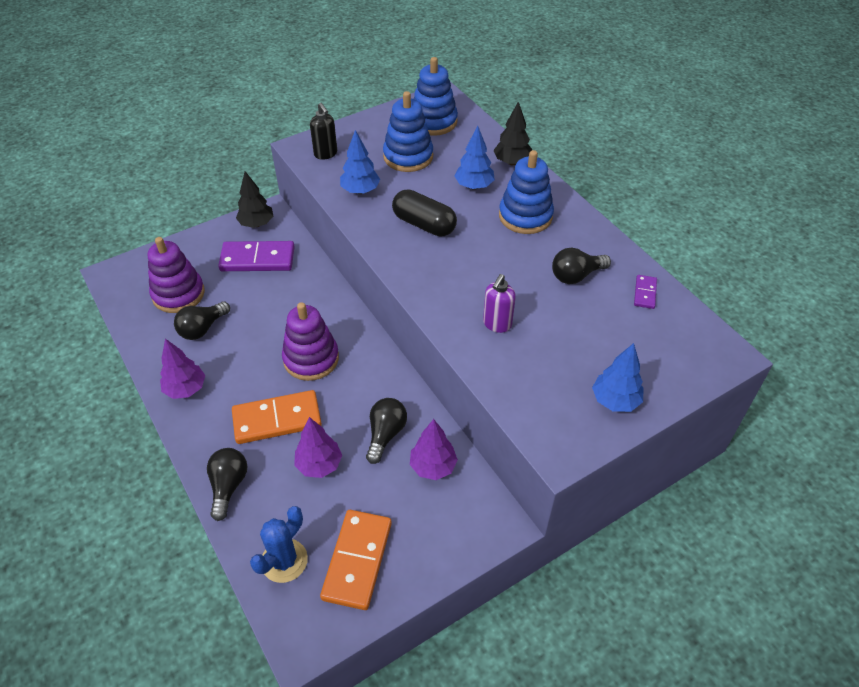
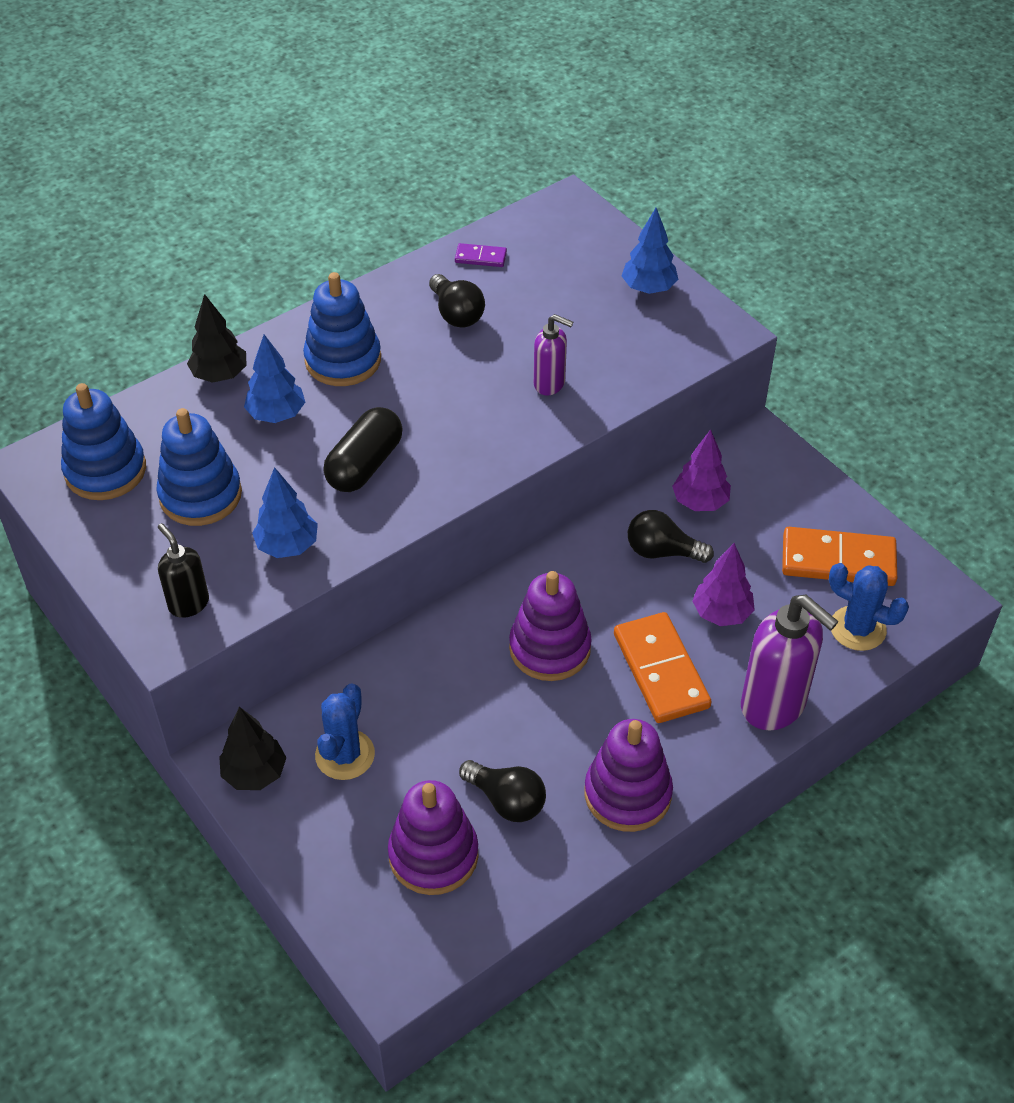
camera: 95 degrees left, 0 degrees up
(186, 389) = (627, 794): purple tree -> purple stacking toy
(228, 486) = (774, 705): black light bulb -> purple soap dispenser
(257, 259) = (345, 755): purple domino -> blue cactus
(326, 154) = (188, 603): black soap dispenser -> black soap dispenser turned 90 degrees counterclockwise

